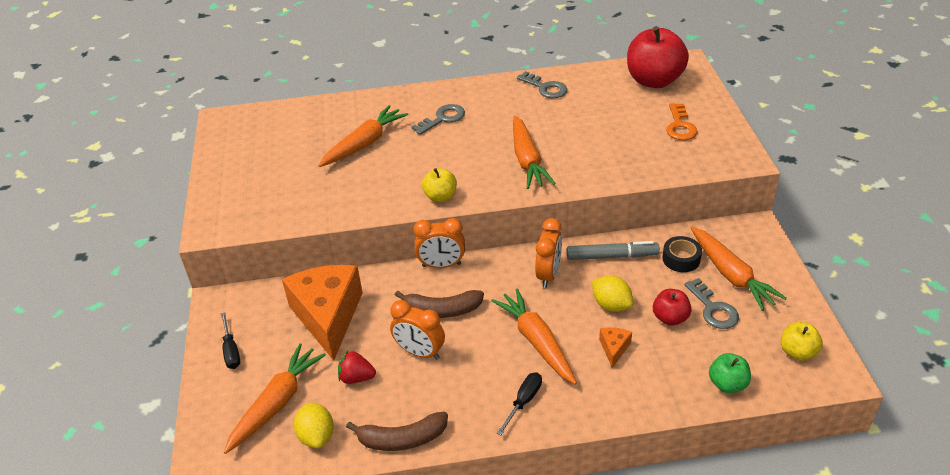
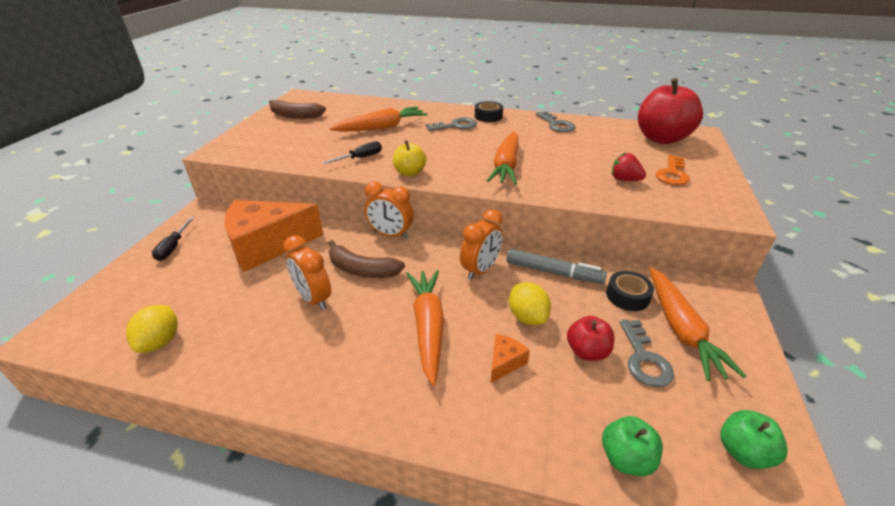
camera: 20 degrees right, 5 degrees down
(277, 403) = (161, 300): orange carrot -> none
(328, 316) = (267, 245): orange cheese -> orange cheese turned 120 degrees counterclockwise
(356, 377) = (242, 302): red strawberry -> red strawberry (624, 179)
(402, 439) = (226, 376): brown banana -> brown banana (295, 116)
(468, 95) = (488, 116): none -> black tape
(523, 401) = (372, 384): black screwdriver -> black screwdriver (360, 158)
(797, 352) = (743, 452): yellow apple -> green apple

